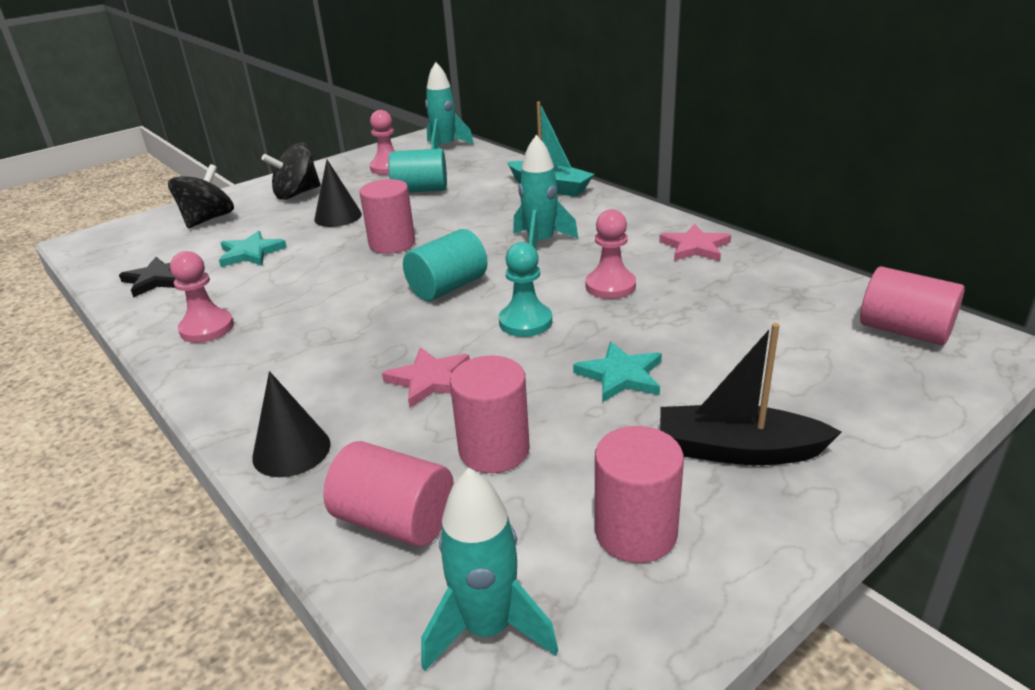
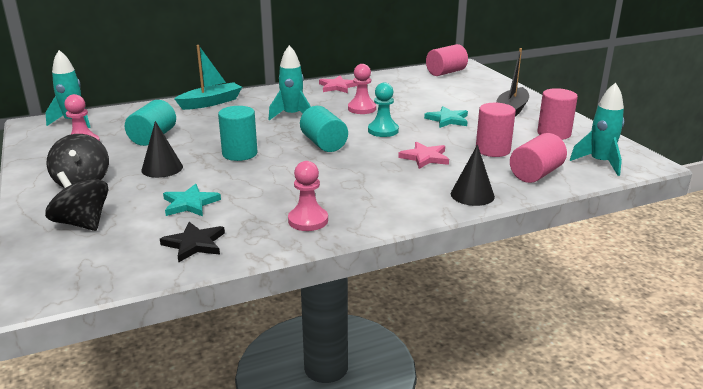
camera: 75 degrees left, 5 degrees down
(392, 244) = (240, 154): pink cylinder -> turquoise cylinder

